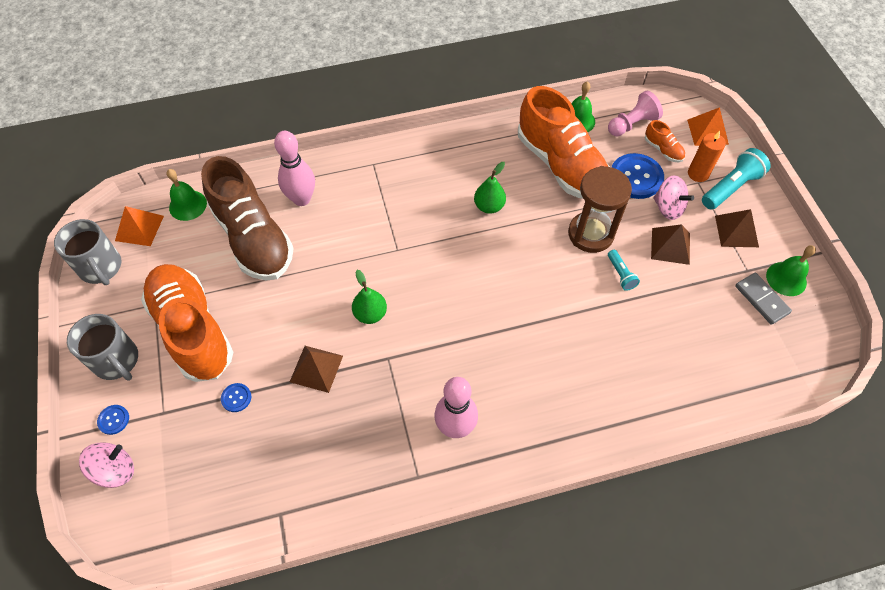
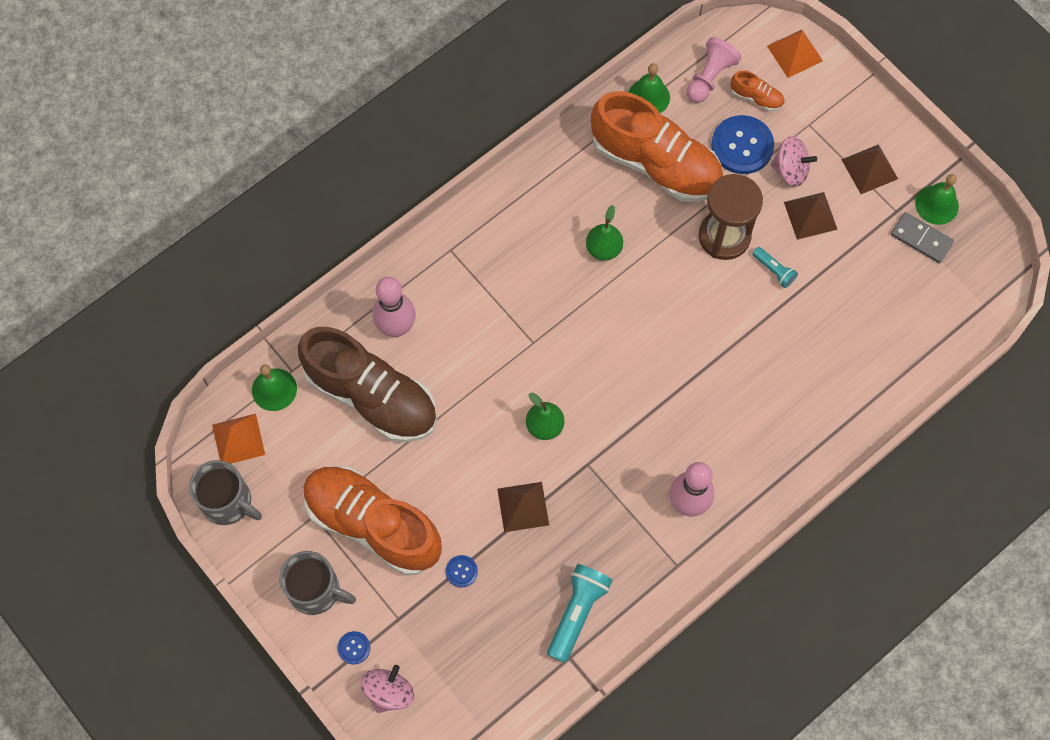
camera: 25 degrees left, 10 degrees up
(698, 174) = (805, 113): orange candle -> none
(730, 187) = (845, 117): turquoise flashlight -> turquoise flashlight (577, 613)

